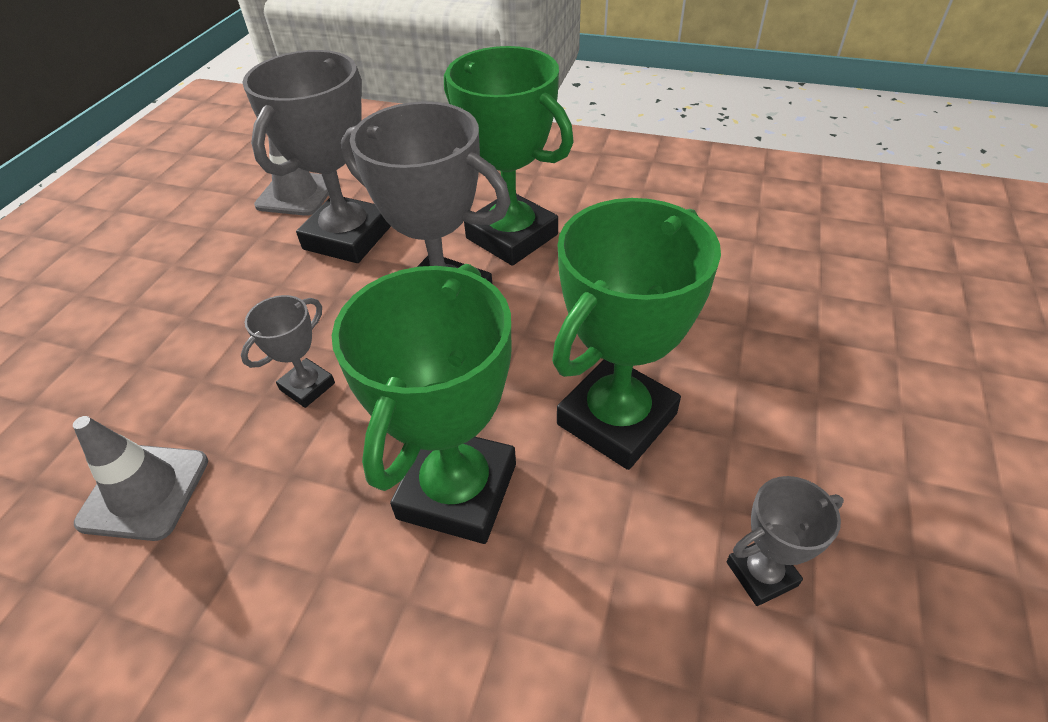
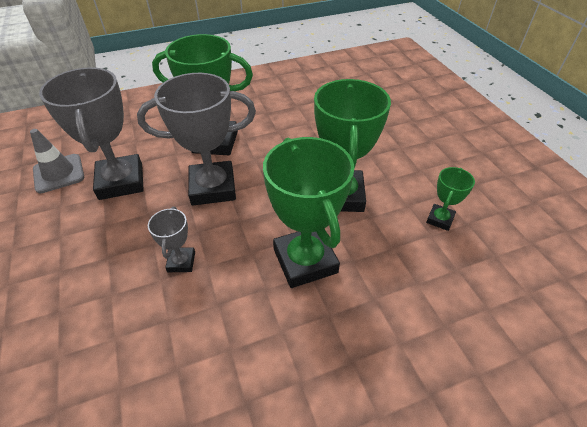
camera: 40 degrees left, 0 degrees up
(144, 491) = (142, 364): grey traffic cone -> none
(761, 574) = (440, 219): grey trophy -> green trophy

